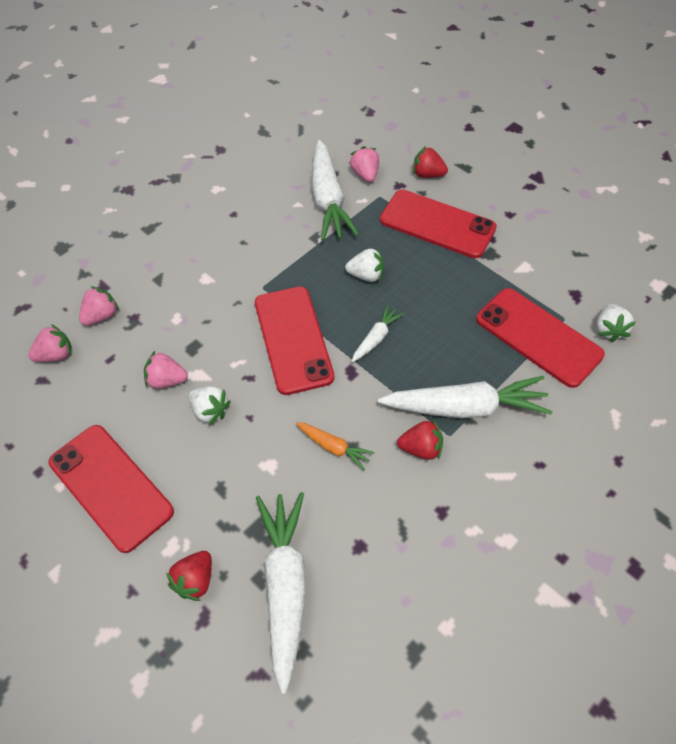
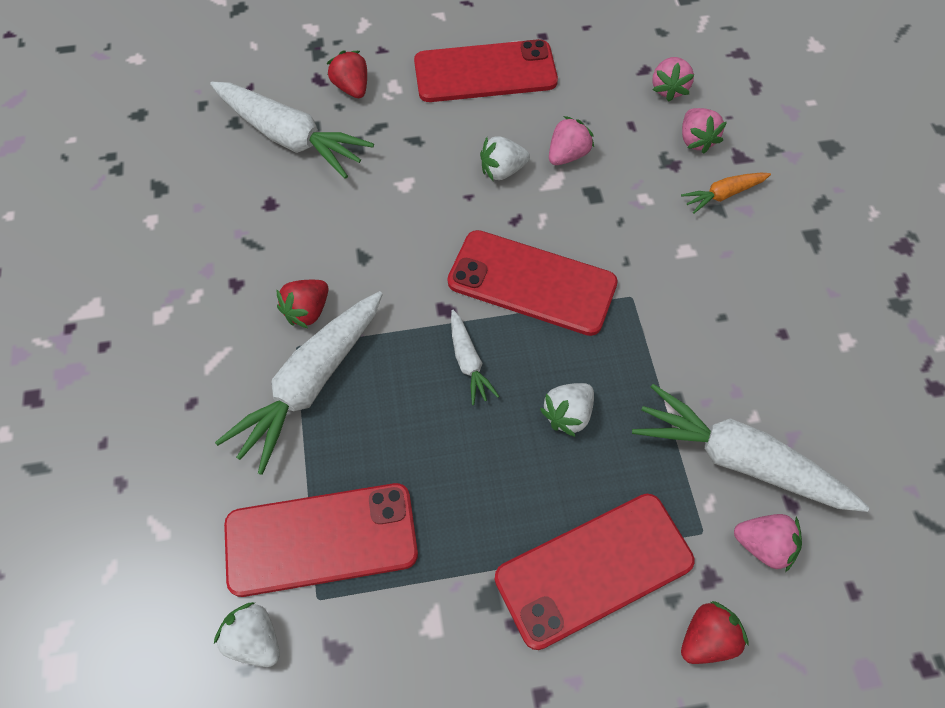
camera: 125 degrees right, 5 degrees up
(334, 447) = (376, 242): orange carrot -> orange carrot (723, 195)

